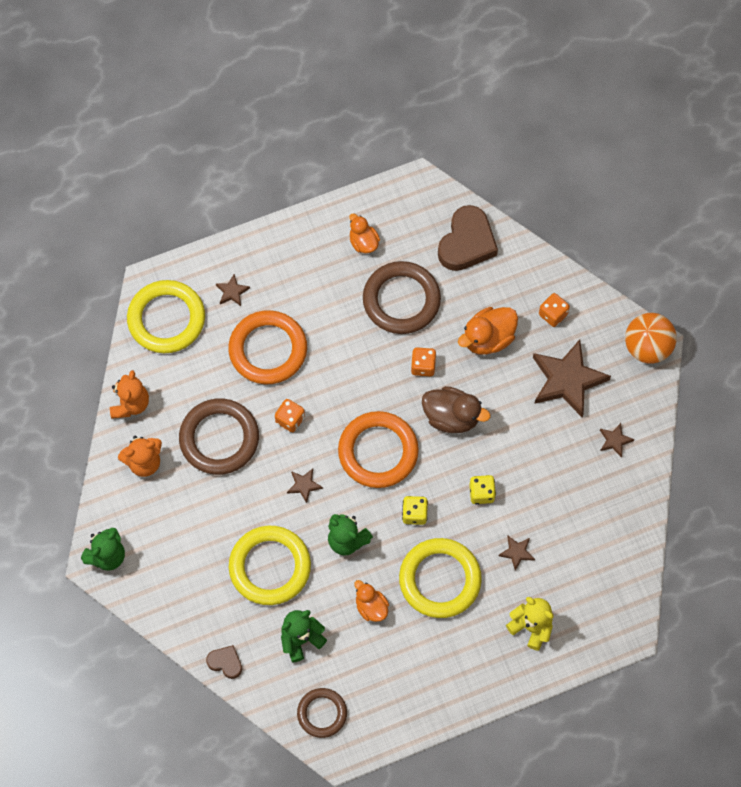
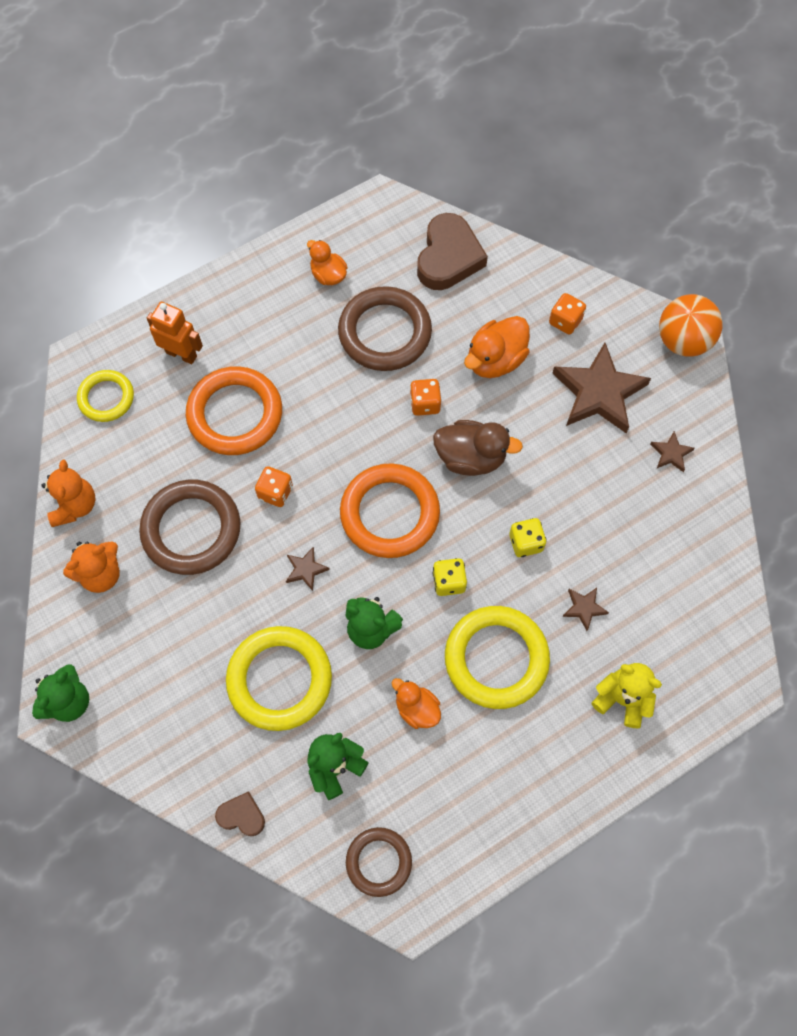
camera: 10 degrees left, 0 degrees up
(166, 319) = (106, 398): yellow ring -> yellow ring, size x0.59
(232, 292) = (181, 354): brown star -> orange robot

